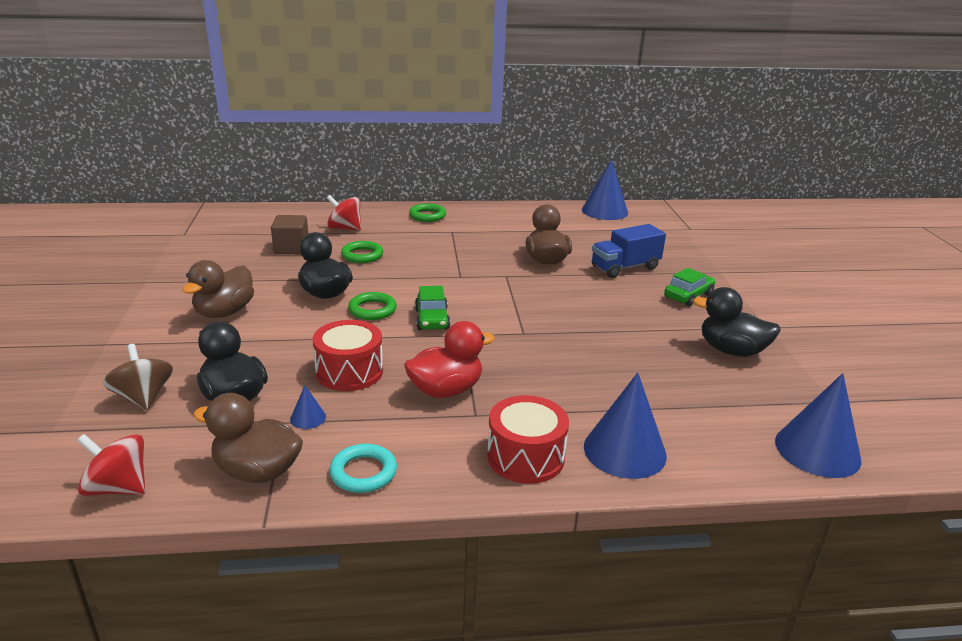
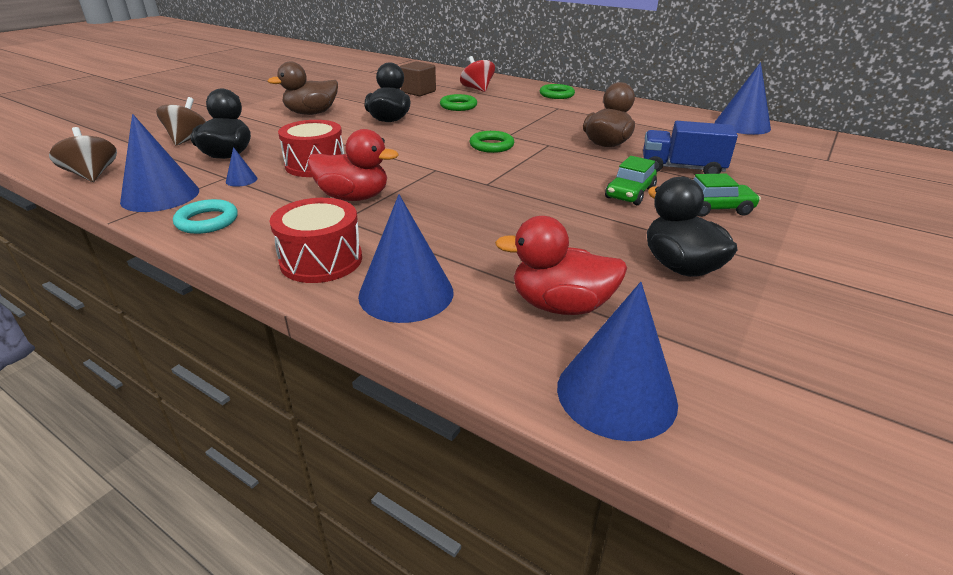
camera: 40 degrees right, 5 degrees up
(118, 488) = (92, 175): red spinning top -> brown spinning top
(257, 471) = (160, 195): brown duck -> blue cone
(372, 310) = (402, 137): green ring -> green ring (491, 145)
(432, 319) = (432, 154): green car -> green car (629, 193)
(717, 411) = (560, 305): none -> red duck

